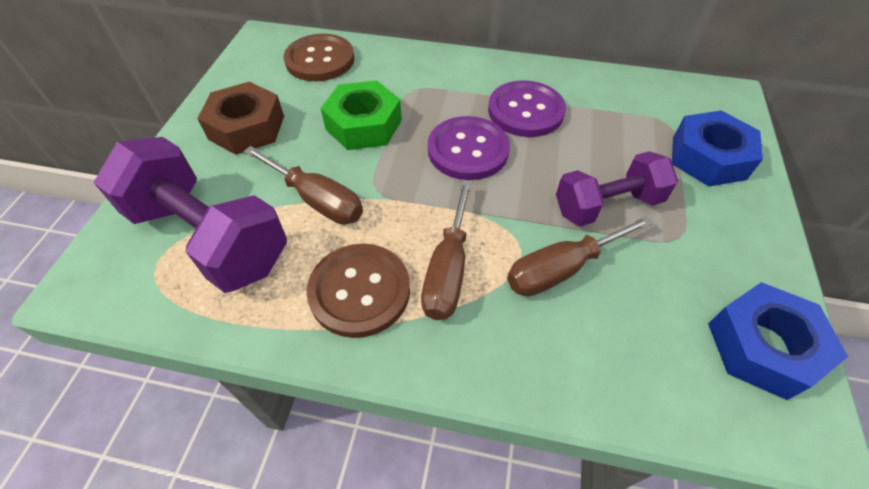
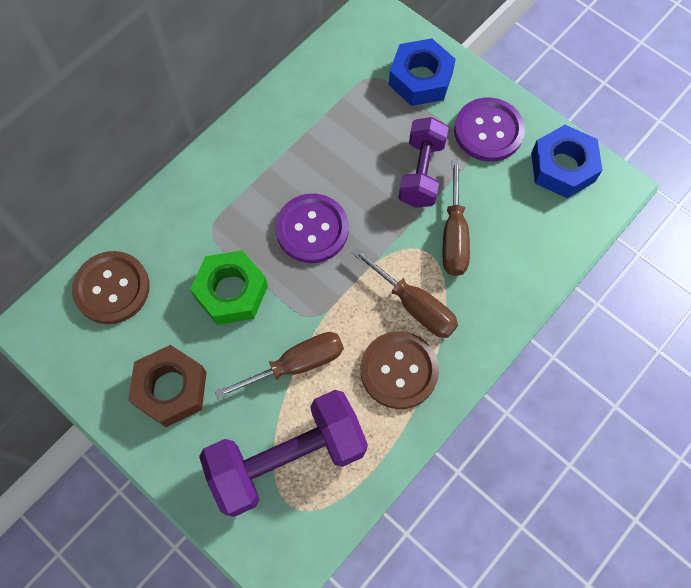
camera: 60 degrees left, 15 degrees up
(525, 111) = (296, 162): purple button -> purple button (488, 131)

